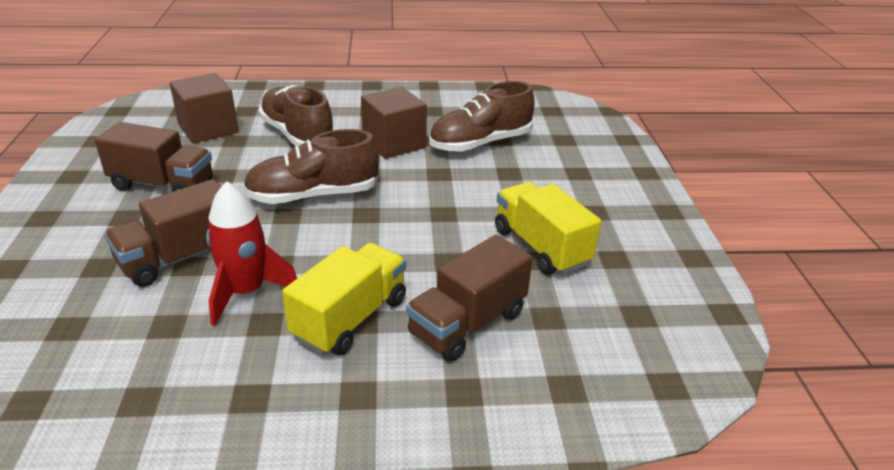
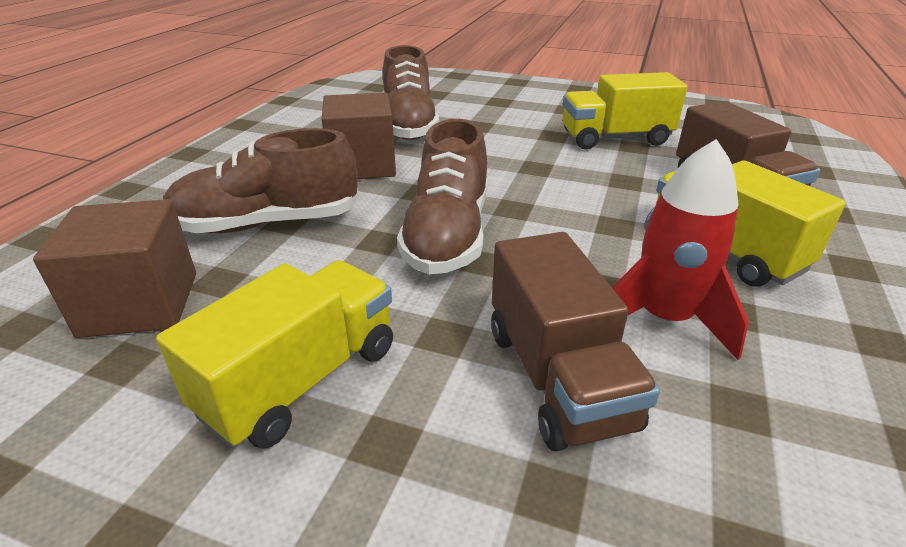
camera: 65 degrees left, 0 degrees up
(162, 185) = (301, 380): brown truck -> yellow truck

